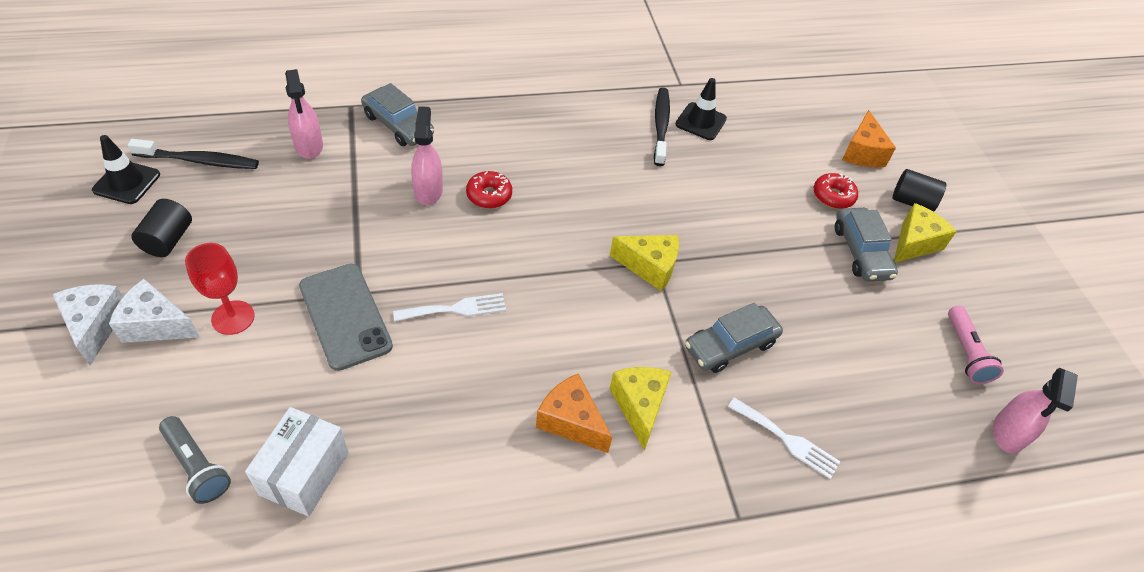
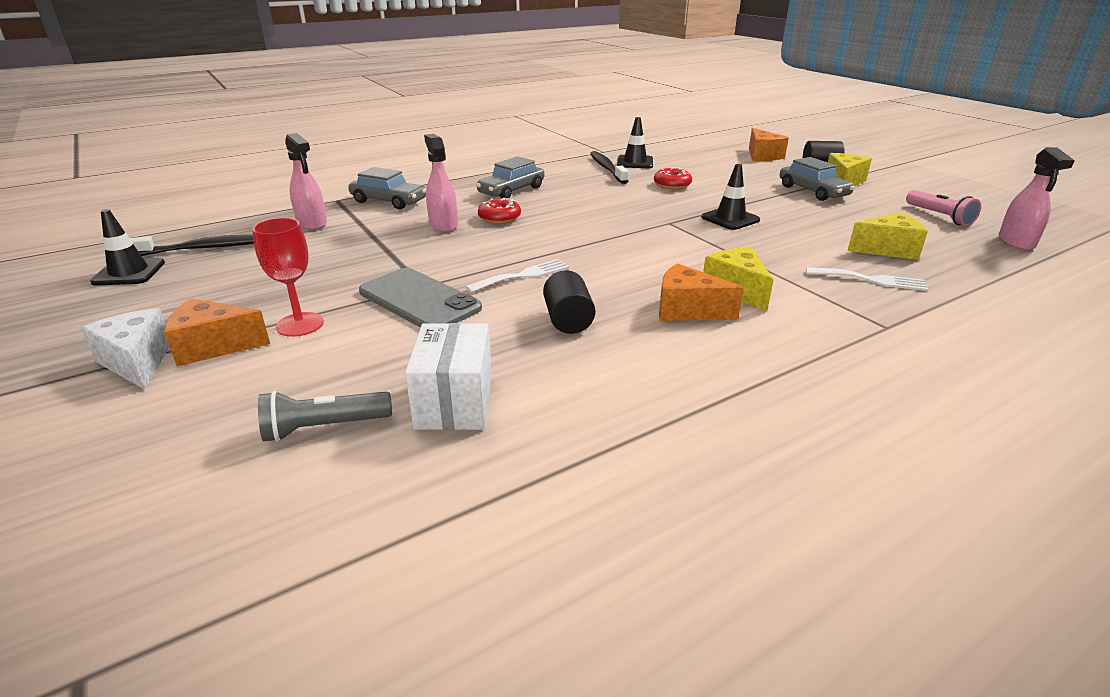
camera: 15 degrees left, 20 degrees down
(156, 325) = (213, 346): white cheese -> orange cheese
(168, 240) = (196, 295): black cylinder -> black cylinder (568, 320)
(197, 466) = (324, 428): grey flashlight -> grey flashlight turned 135 degrees clockwise
(649, 267) = (667, 225): yellow cheese -> yellow cheese (887, 249)
(725, 277) = (730, 219): none -> black traffic cone
(730, 345) = (772, 247): grey car -> grey car (511, 190)
(833, 196) = (764, 174): red donut -> red donut (672, 185)

